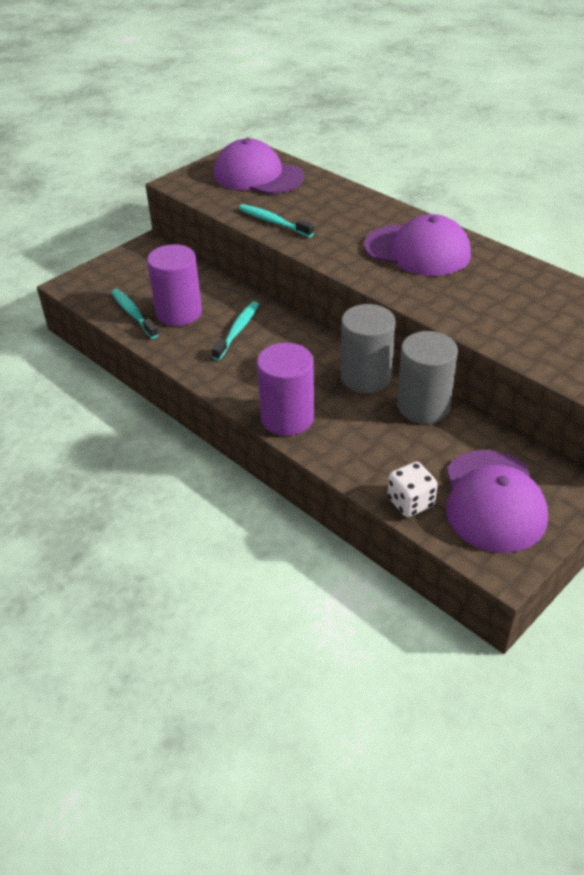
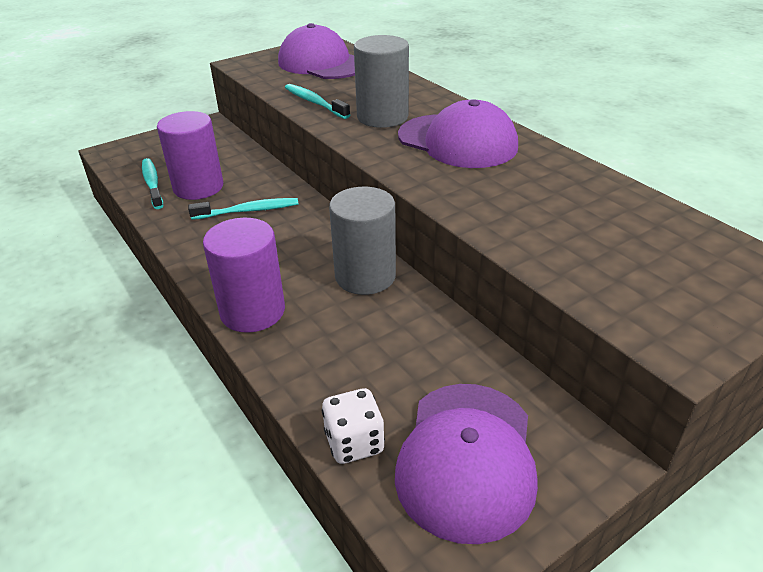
camera: 10 degrees right, 5 degrees down
(237, 330) = (248, 211): turquoise toothbrush -> turquoise toothbrush turned 45 degrees clockwise
(423, 406) = (420, 318): grey cylinder -> grey cylinder (382, 117)

